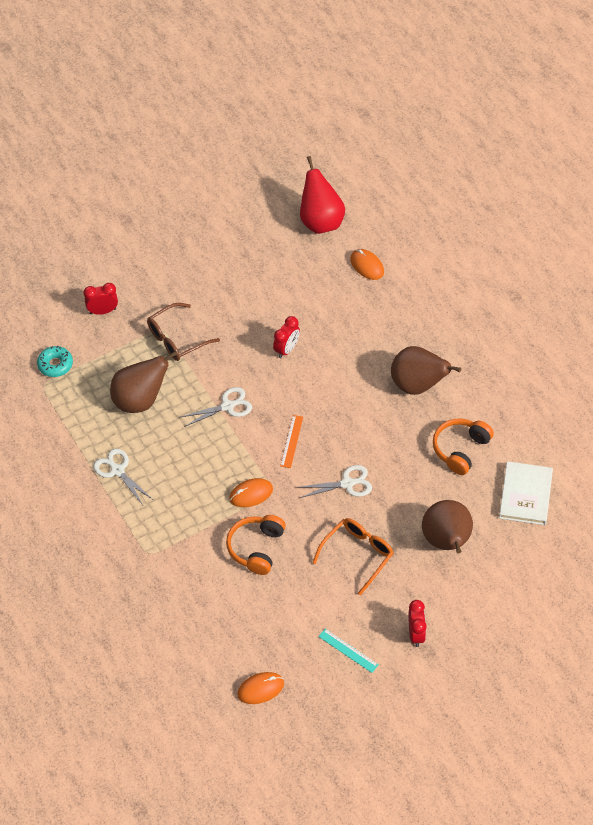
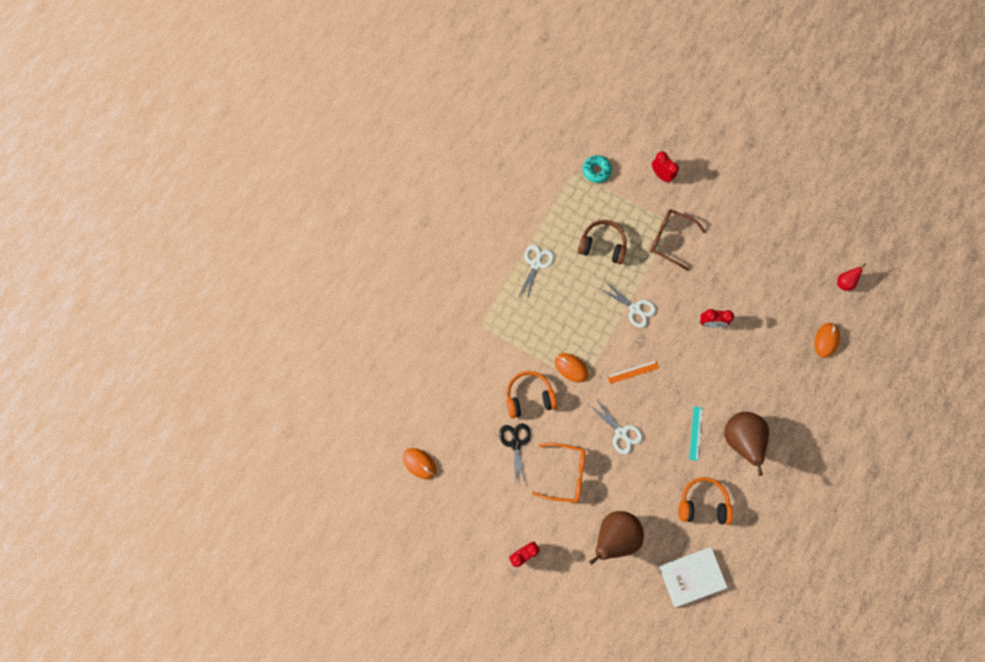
camera: 60 degrees right, 20 degrees up
(140, 400) = (602, 245): brown pear -> brown headphones
(297, 585) = (515, 443): none -> black scissors
(320, 222) = (844, 282): red pear -> red pear, size x0.47
(348, 650) = (483, 509): turquoise ruler -> turquoise ruler (695, 433)

